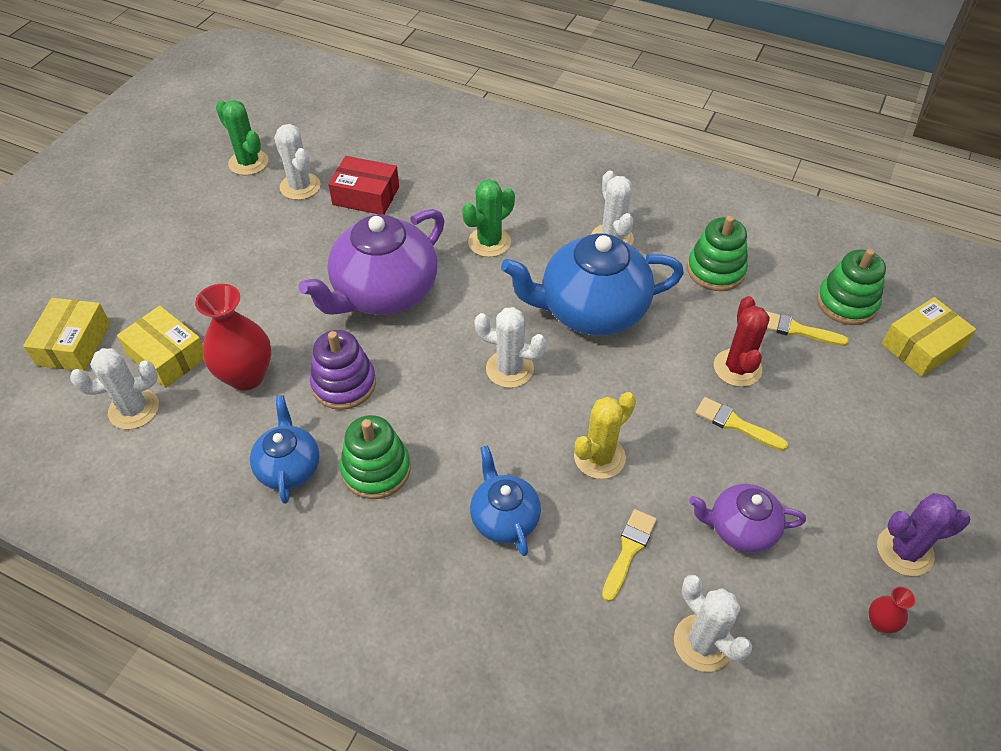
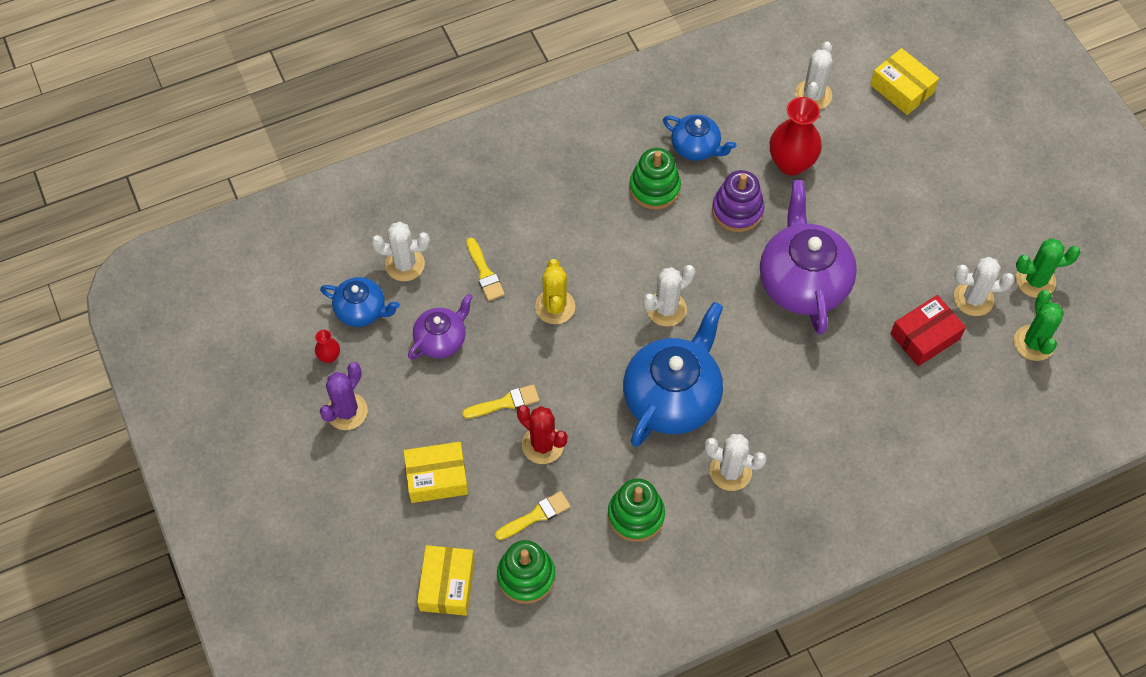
camera: 130 degrees right, 10 degrees up
(167, 356) = (847, 131): yellow box -> yellow box (437, 477)
(489, 242) = (799, 384): green cactus -> green cactus (1033, 343)
(504, 518) = (562, 228): blue teapot -> blue teapot (362, 310)

